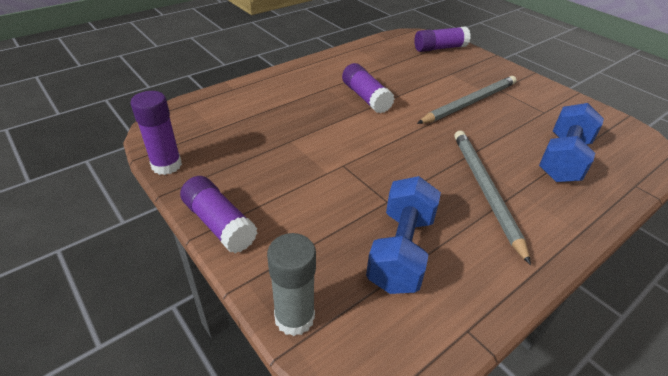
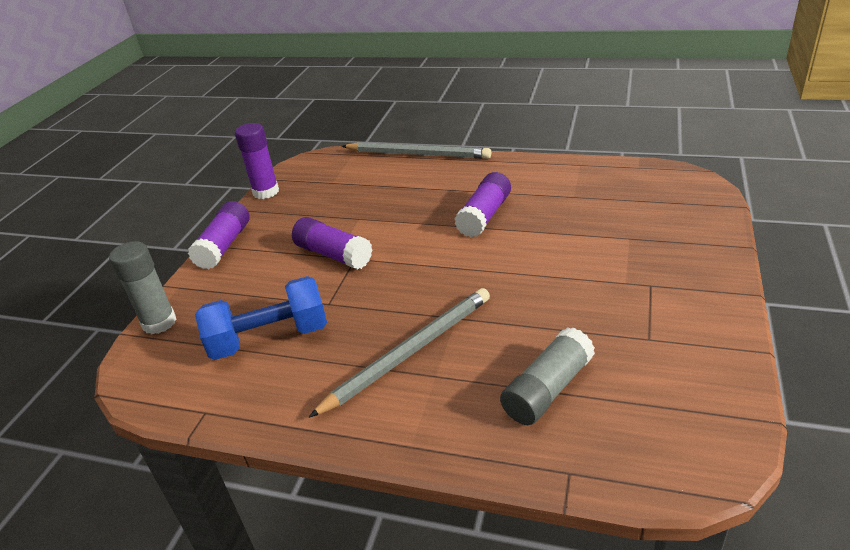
camera: 60 degrees right, 5 degrees down
(439, 48) = (682, 205): purple glue stick -> purple glue stick (333, 255)
(469, 102) = (578, 277): grey pencil -> grey pencil (418, 154)
(563, 159) = (547, 389): blue dumbbell -> grey glue stick

